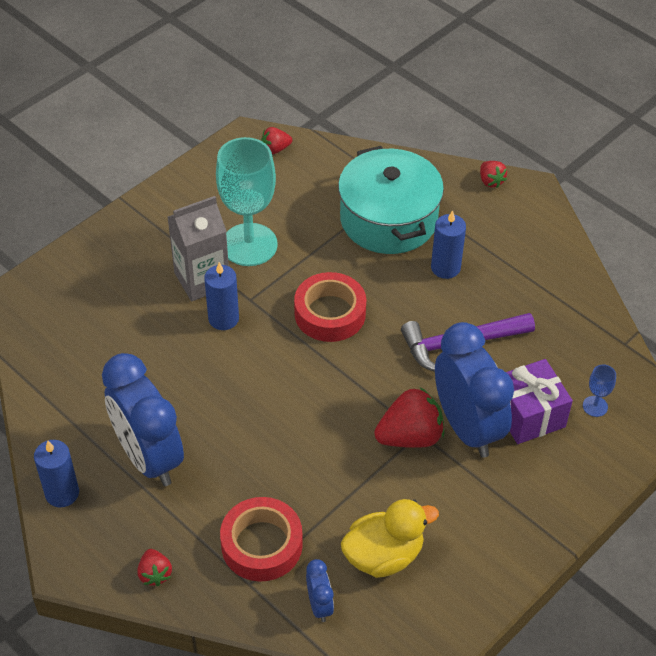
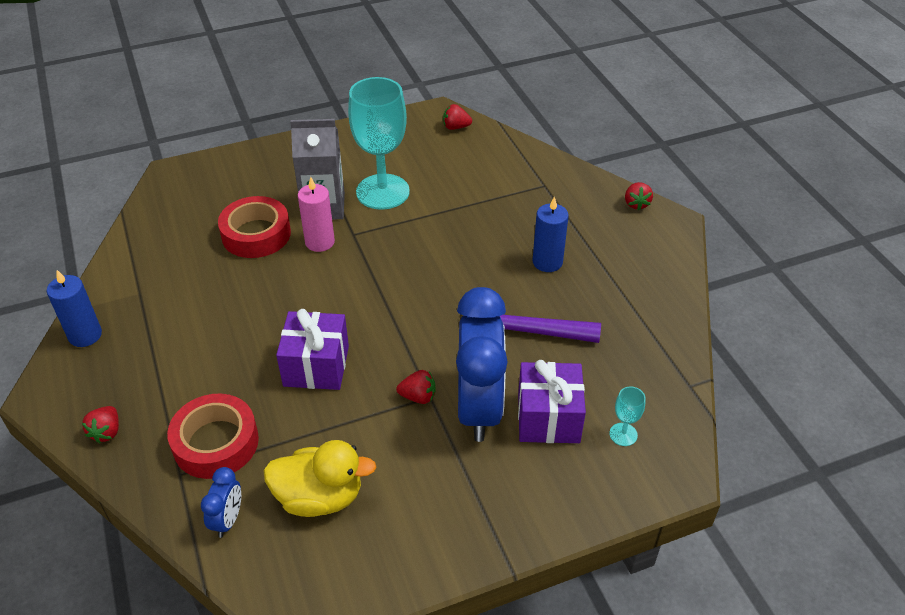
camera: 25 degrees right, 5 degrees down
(149, 457) = (176, 331): blue clock -> none
(223, 318) = (320, 242): blue candle -> pink candle
(303, 441) = (316, 366): none -> purple gift
(330, 313) = (415, 267): red tape -> red tape (256, 234)
(388, 219) = (519, 207): turquoise pot -> none
(410, 436) = (418, 397): red strawberry -> red strawberry, size x0.53
(595, 406) = (623, 434): blue goblet -> turquoise goblet

